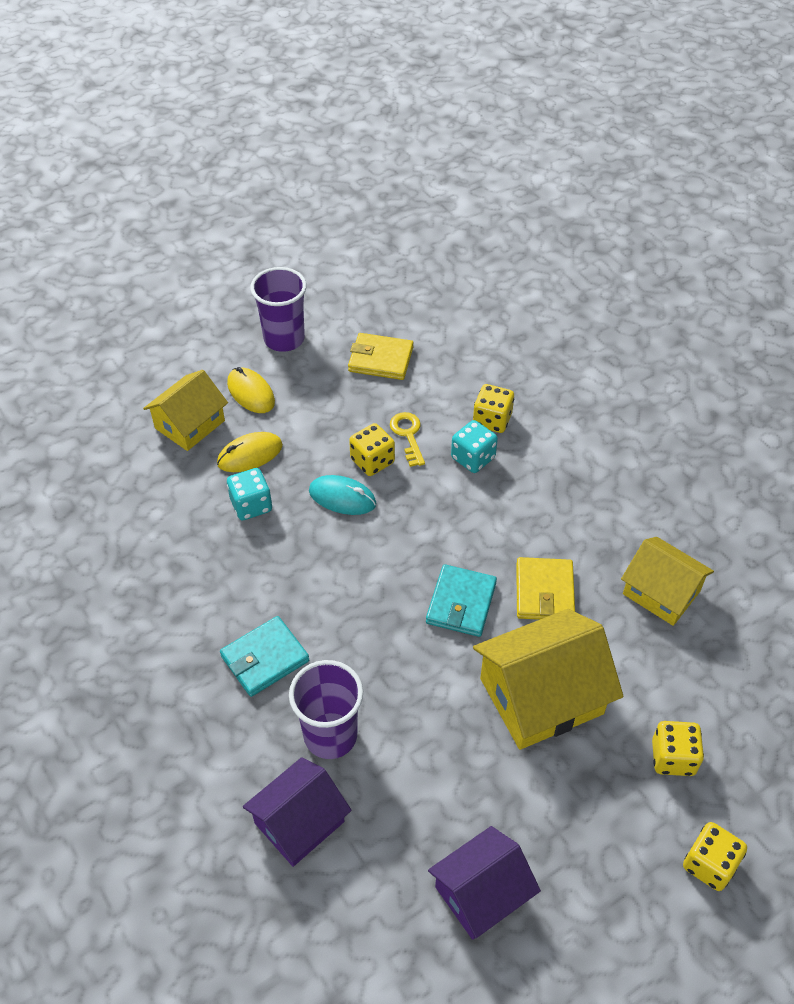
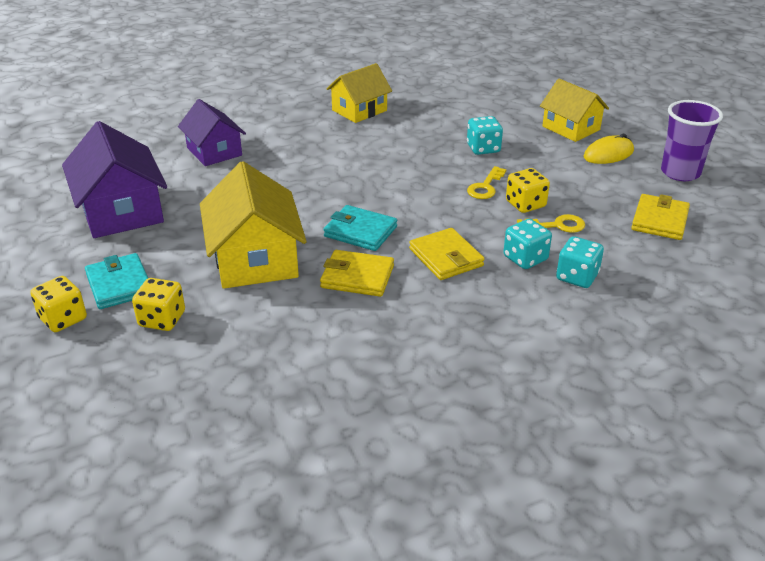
camera: 100 degrees right, 15 degrees down
(250, 455) = (536, 150): yellow mouse -> none
(265, 658) = (342, 147): turquoise wallet -> turquoise wallet (119, 284)
(330, 735) = (269, 166): purple cup -> none
(342, 497) = (485, 187): turquoise mouse -> yellow key
(481, 893) = (121, 211): purple house -> purple house, size x1.52
(489, 521) = (446, 257): none -> yellow wallet
(492, 420) = (577, 277): yellow dice -> turquoise dice
(661, 592) = (332, 350): yellow house -> yellow house (359, 110)

